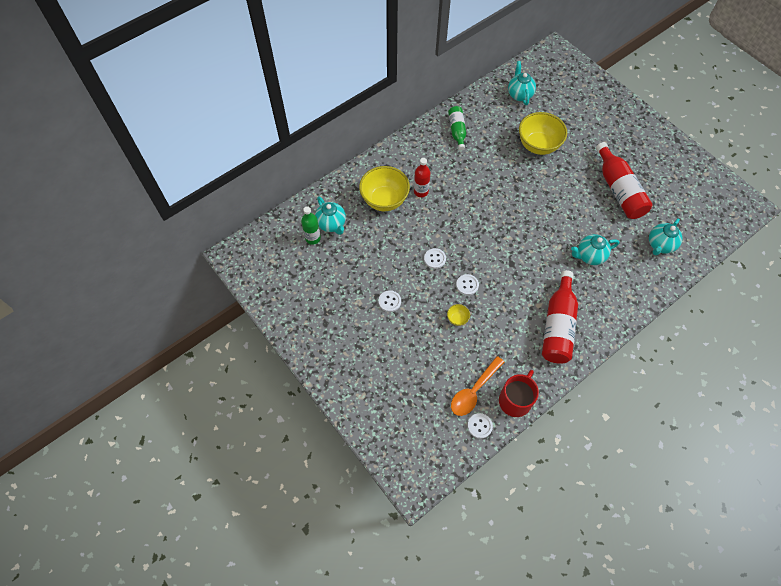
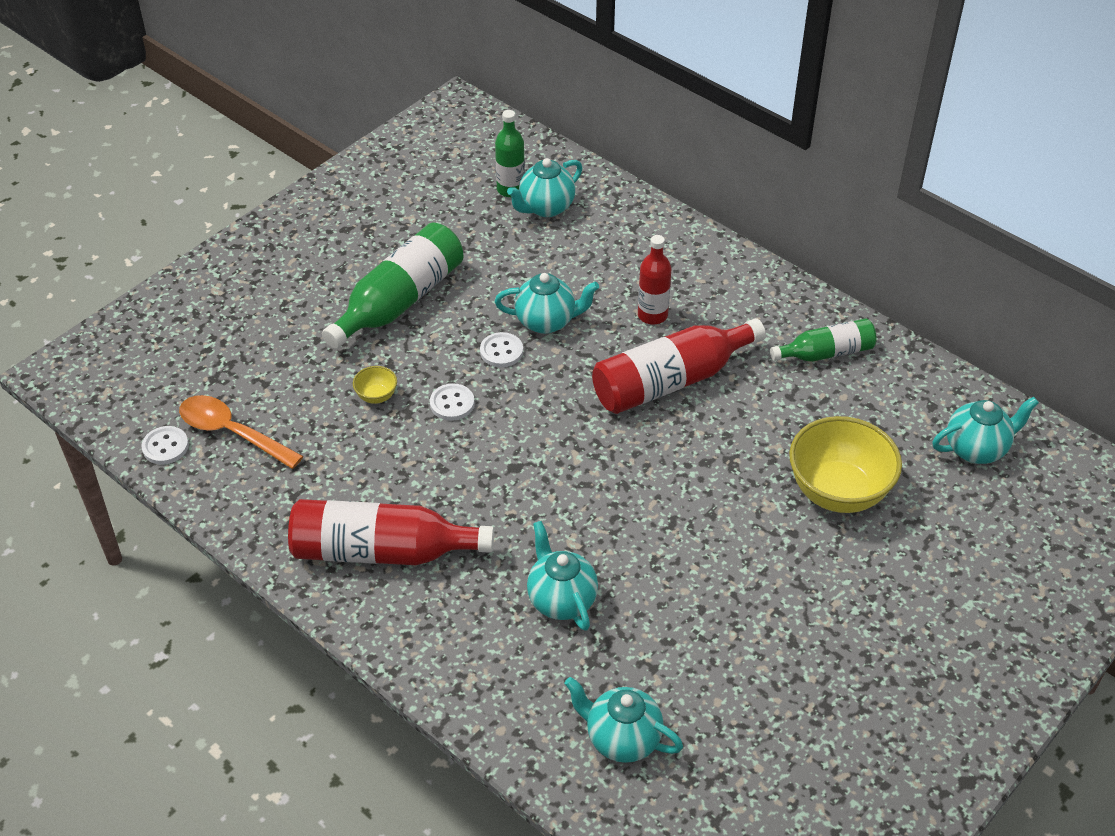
camera: 80 degrees right, 15 degrees down
(384, 200) = (617, 267): yellow bowl -> none
(389, 301) = (399, 301): white button -> green bottle
(417, 236) = (547, 321): none -> turquoise teapot
(515, 400) = (217, 494): red mug -> none
(618, 190) = (761, 651): red bottle -> red bottle (671, 381)

